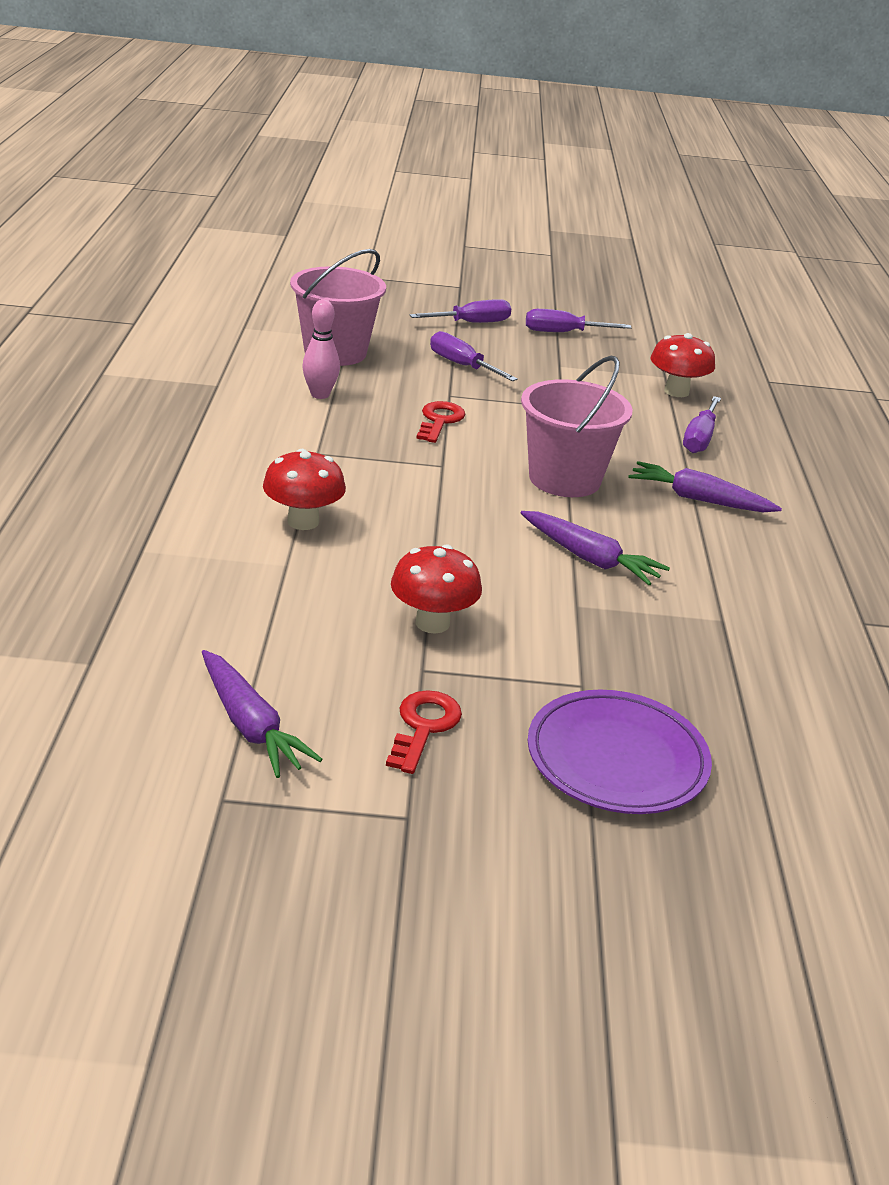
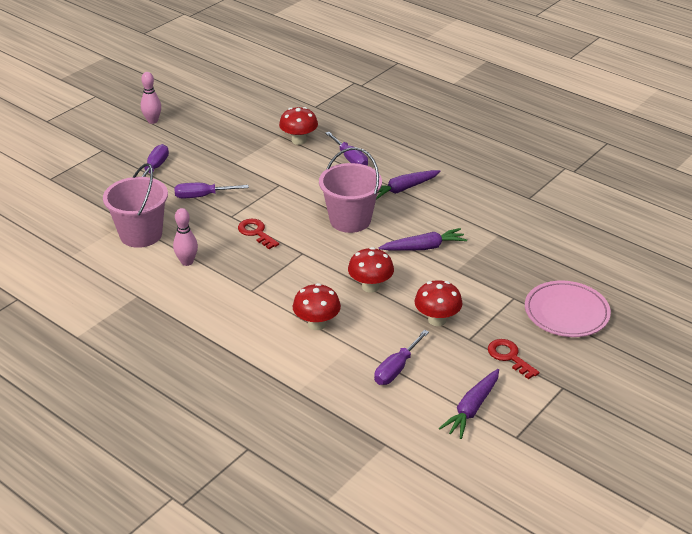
camera: 50 degrees left, 5 degrees up
(250, 725) = (472, 409): purple carrot -> purple carrot turned 120 degrees clockwise
(438, 540) = (370, 286): none -> red mushroom
(559, 295) = (152, 121): none -> pink bowling pin
(563, 333) = (199, 143): purple screwdriver -> purple screwdriver (396, 369)
(617, 759) = (566, 313): purple plate -> pink plate

